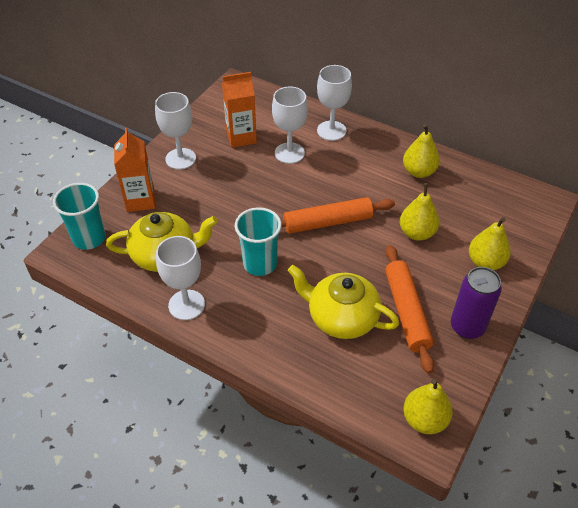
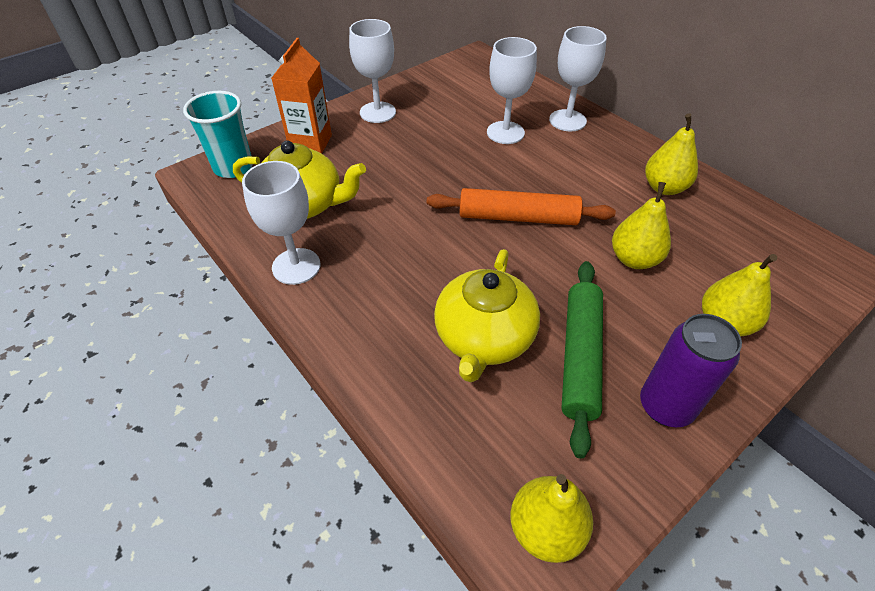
camera: 20 degrees right, 0 degrees up
(241, 137) = (456, 105): orange carton -> none
(260, 264) = (409, 243): turquoise cup -> none
(341, 317) = (483, 338): yellow teapot -> yellow teapot turned 120 degrees counterclockwise
(406, 311) = (580, 357): orange rolling pin -> green rolling pin

